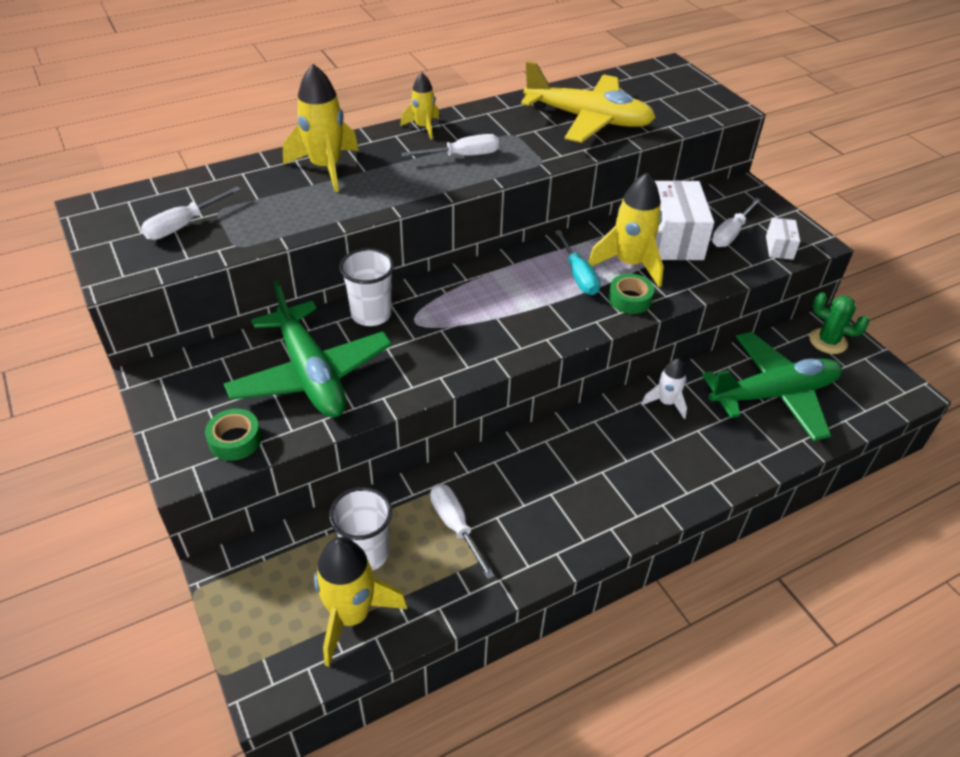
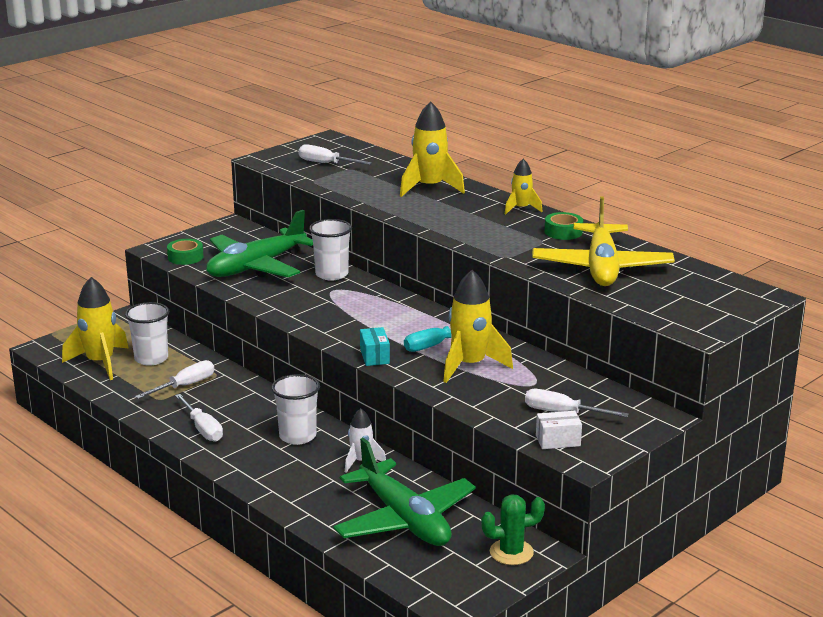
camera: 75 degrees right, 20 degrees down
(462, 156) = (488, 228): white screwdriver -> white screwdriver (202, 429)
(592, 321) = (374, 356): none -> turquoise box
(605, 442) = (297, 436): none -> white cup
(630, 299) = (416, 370): green tape -> green tape (563, 232)
(674, 238) = (528, 384): white box -> none
(828, 341) = (511, 552): green cactus -> green cactus turned 60 degrees clockwise

